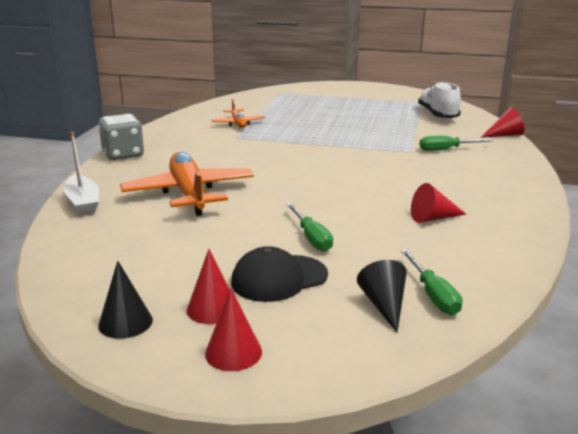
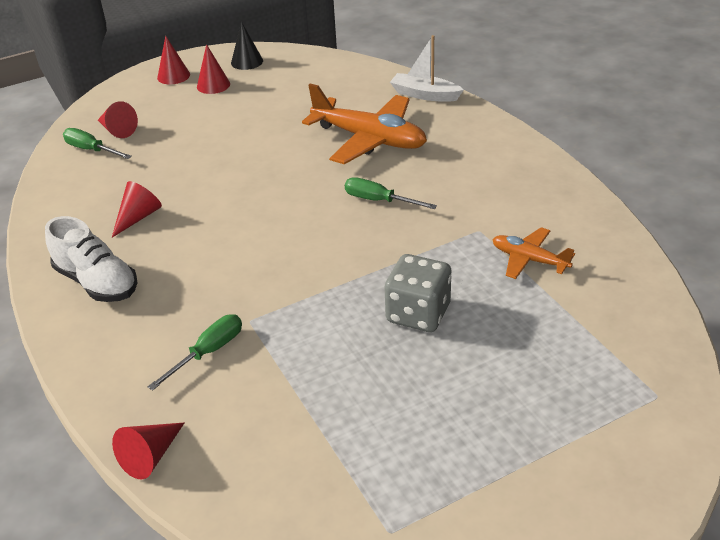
camera: 140 degrees right, 15 degrees up
(123, 154) = (518, 146): grey dice -> grey dice (418, 313)
(279, 278) = (199, 115): black cap -> none
(311, 238) = (216, 150): green screwdriver -> green screwdriver (379, 201)
(384, 305) = (117, 130): black cone -> red cone
(438, 115) = (307, 475): white shoe -> white shoe (97, 282)

